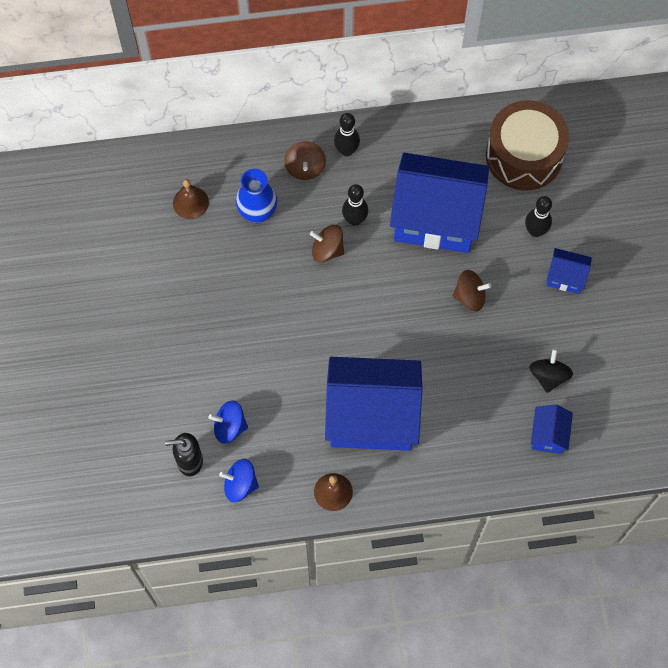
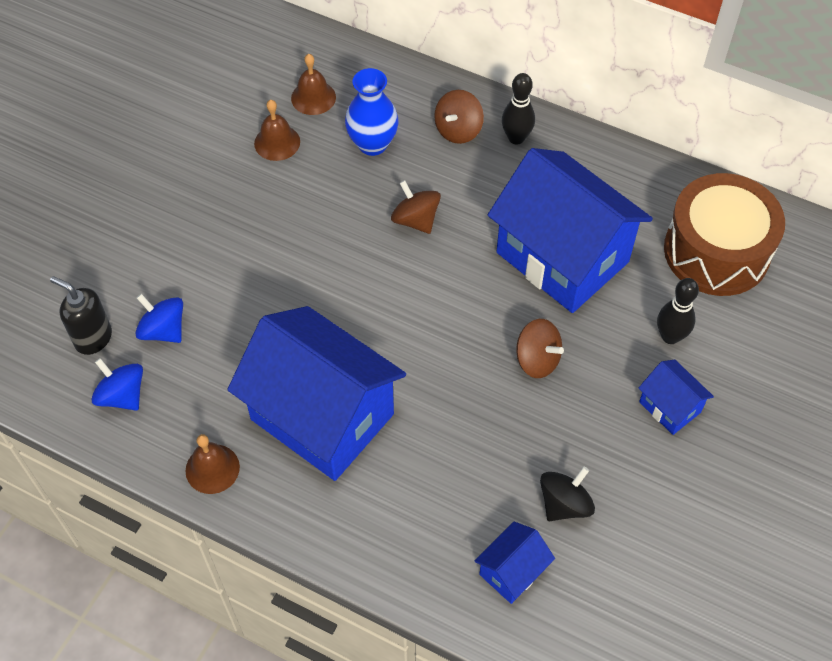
camera: 35 degrees right, 10 degrees down
(193, 251) = (277, 142): none -> brown bell
(354, 220) = (470, 208): black bowling pin -> none

